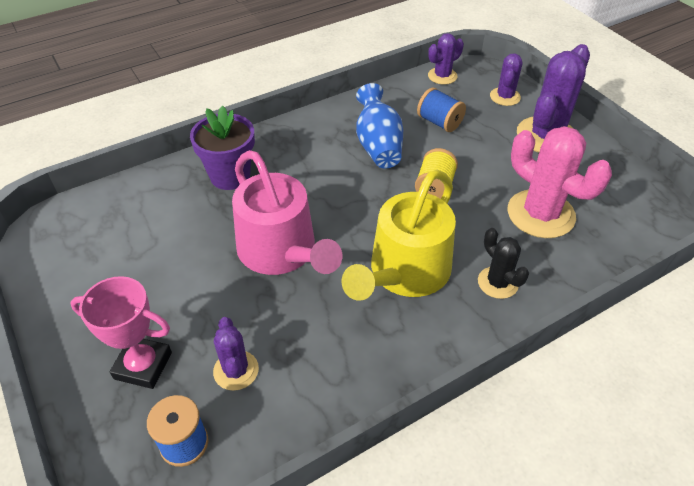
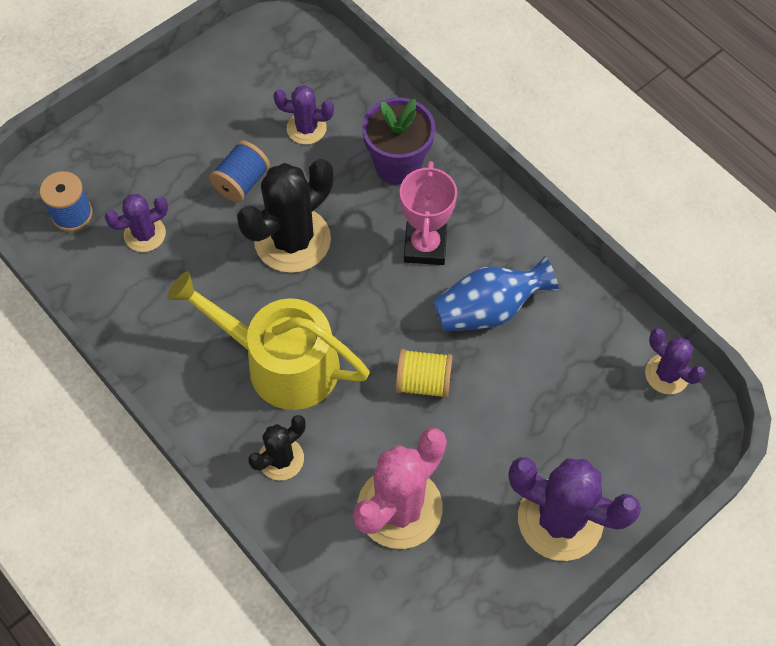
camera: 80 degrees right, 15 degrees up
(143, 365) = (142, 161): pink trophy -> pink trophy (425, 246)
(281, 251) = (292, 240): pink watering can -> black cactus
(439, 122) = (555, 378): blue spool -> blue spool (242, 182)
(505, 97) = (639, 463): purple cactus -> purple cactus (306, 128)

